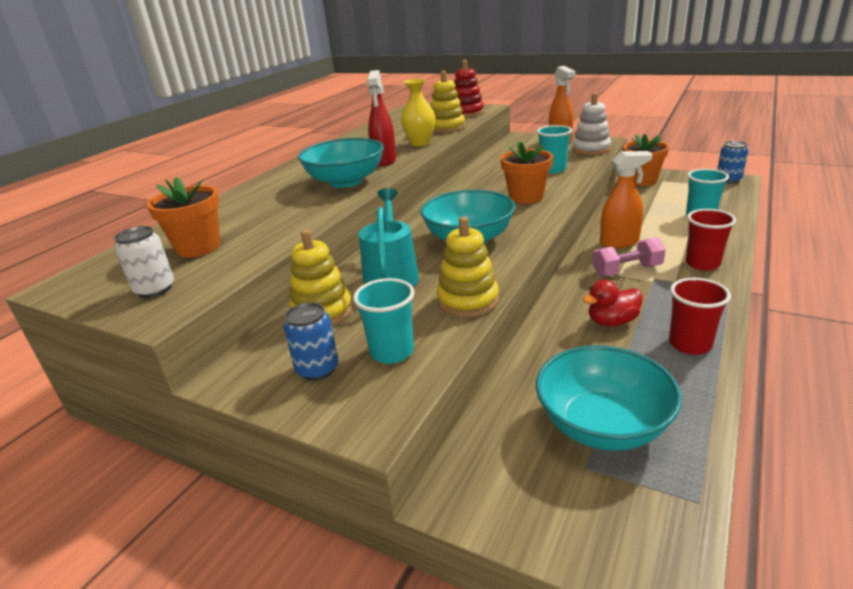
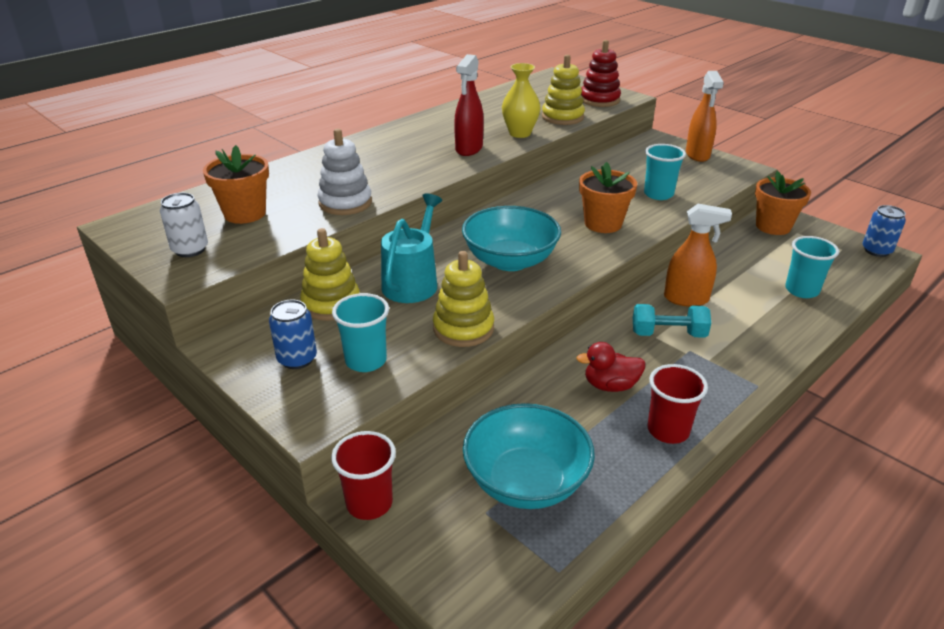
camera: 15 degrees right, 5 degrees up
(346, 181) = (415, 167): turquoise bowl -> none
(591, 149) = (722, 176): white stacking toy -> white stacking toy (345, 203)
(626, 270) = (668, 334): pink dumbbell -> turquoise dumbbell
(702, 263) = (755, 348): red cup -> red cup (369, 503)

